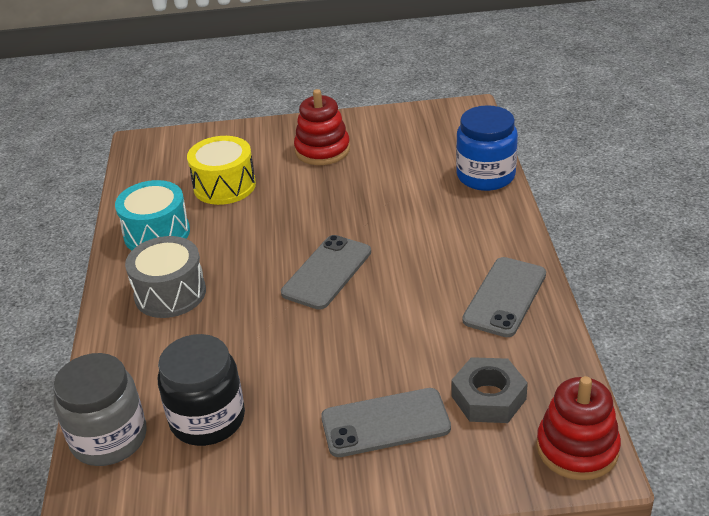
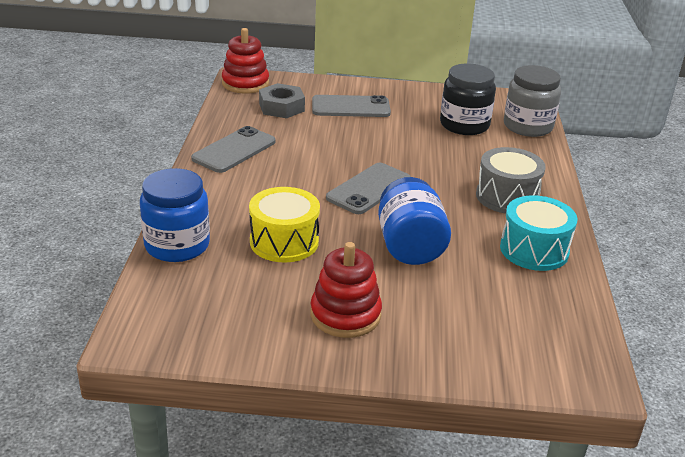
camera: 175 degrees left, 5 degrees down
(224, 186) = (468, 289): yellow drum -> yellow drum (284, 242)
(276, 214) = (409, 246): none -> blue jar

